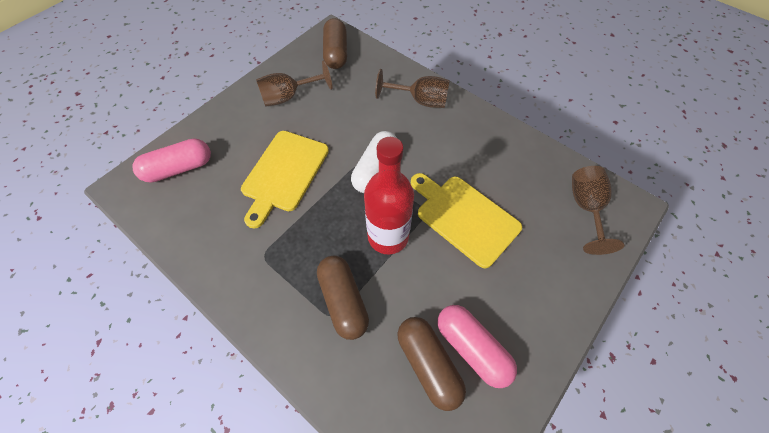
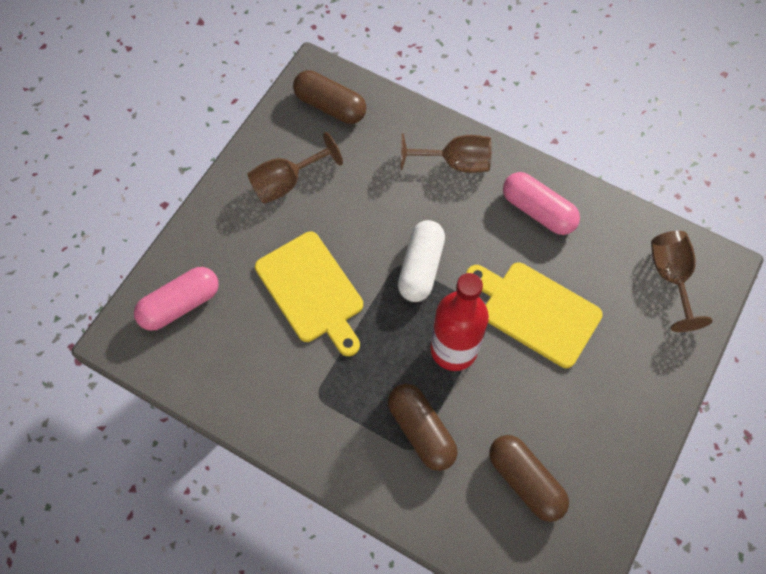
camera: 10 degrees left, 5 degrees up
(284, 173) = (312, 290): yellow cutting board -> yellow cutting board turned 45 degrees counterclockwise
(336, 53) = (330, 106): brown capsule -> brown capsule turned 45 degrees counterclockwise
(472, 347) = (567, 456): pink capsule -> pink capsule (538, 211)

